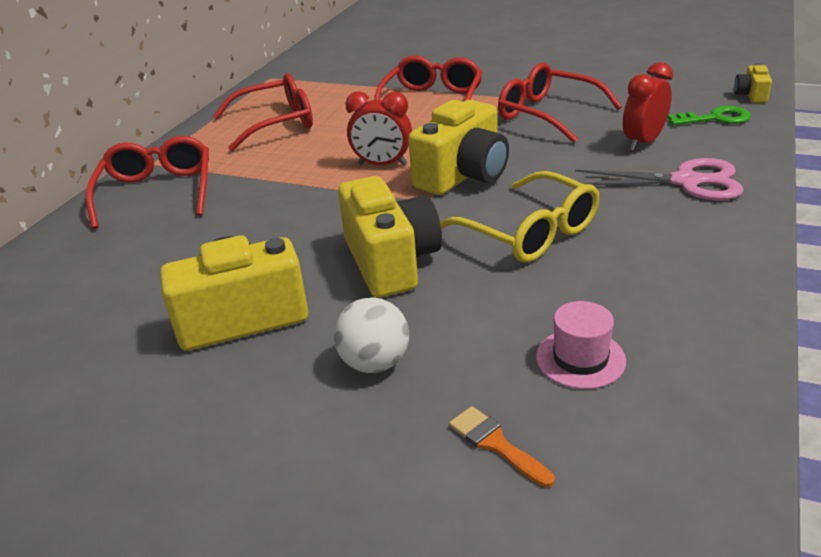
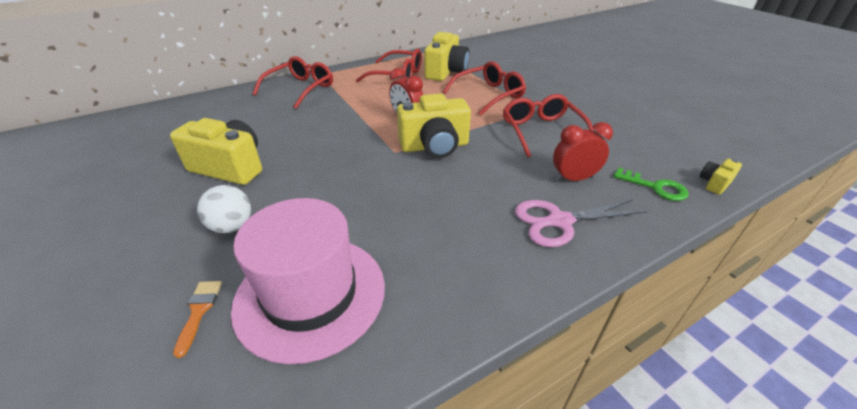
camera: 35 degrees right, 5 degrees up
(391, 262) = (325, 176): yellow camera -> yellow camera (446, 72)
(530, 232) = (412, 200): yellow glasses -> none
(580, 358) = (310, 294): pink hat -> pink hat, size x2.28
(687, 182) = (559, 221): pink scissors -> pink scissors turned 120 degrees clockwise

